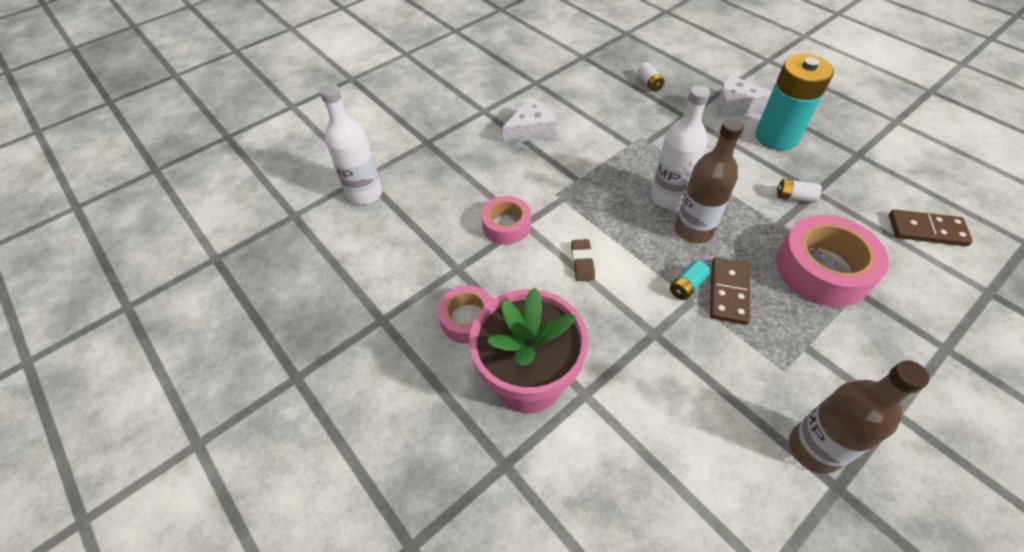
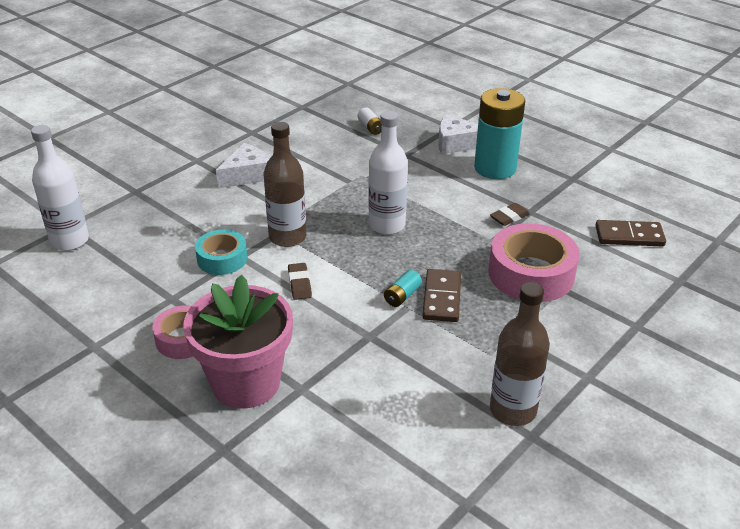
camera: 10 degrees left, 15 degrees down
(506, 225) = (222, 259): pink tape -> turquoise tape
(693, 230) = (410, 250): brown bottle -> brown bottle (287, 237)
(794, 197) = (509, 217): white battery -> brown eraser

